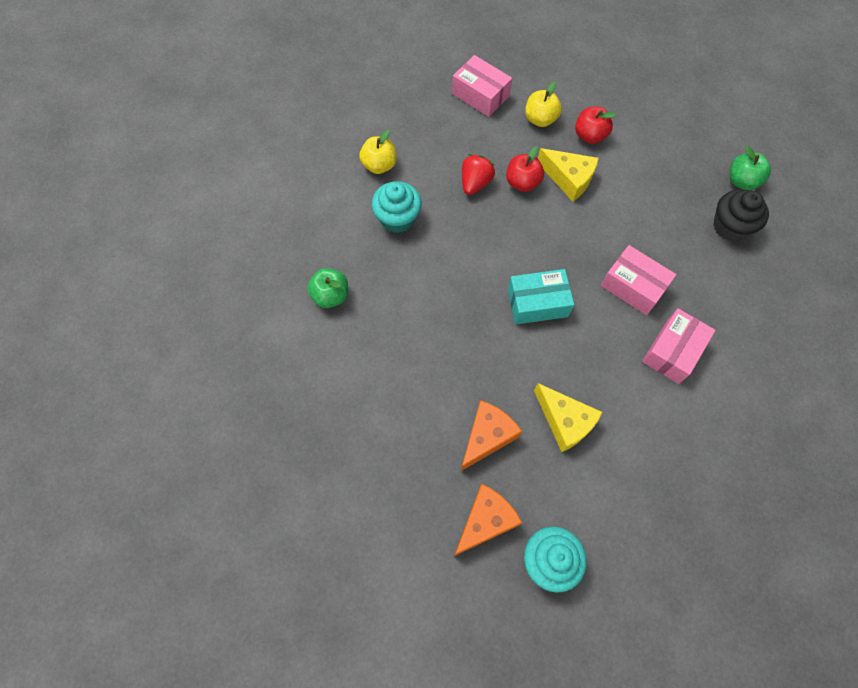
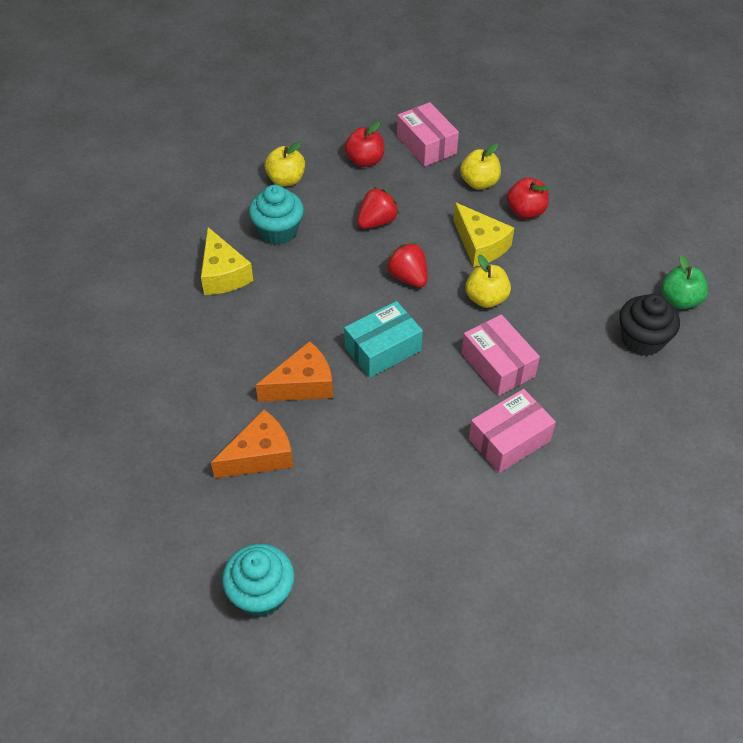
camera: 20 degrees right, 15 degrees down
(331, 295) = (172, 280): green apple -> none
(485, 521) = (214, 533): orange cheese -> orange cheese (302, 384)
(522, 182) = (427, 235): red apple -> red apple (365, 160)
(525, 228) = (408, 277): none -> red strawberry
(537, 303) = (383, 349): turquoise box -> turquoise box turned 45 degrees counterclockwise
(565, 421) = (351, 468): yellow cheese -> yellow cheese (223, 274)
(596, 228) = (486, 299): none -> yellow apple

